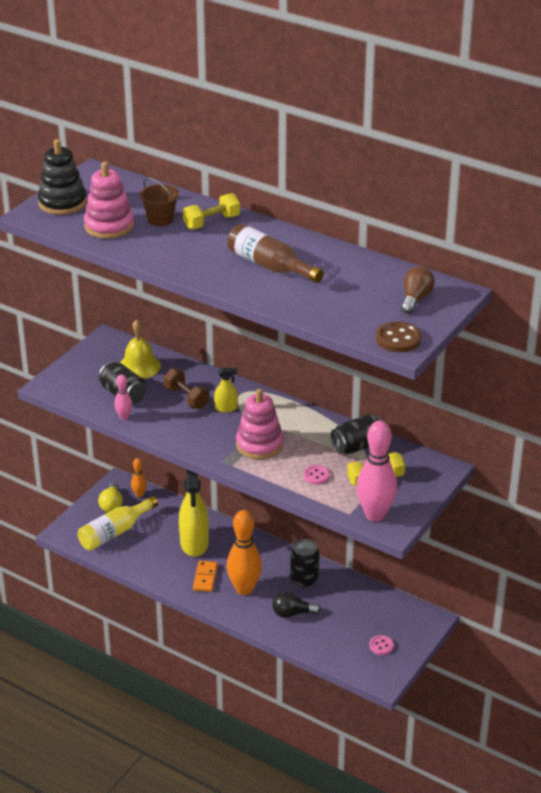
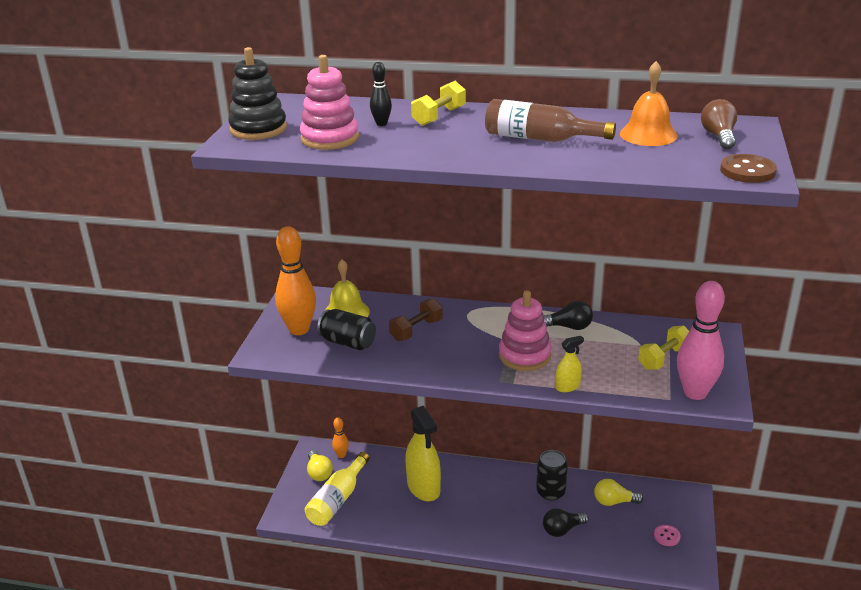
camera: 20 degrees left, 5 degrees down
(124, 417) = (364, 364): pink bowling pin -> none
(160, 219) = (381, 123): brown bucket -> black bowling pin
(186, 398) = (416, 330): brown dumbbell -> brown dumbbell turned 75 degrees counterclockwise
(205, 578) = (455, 519): orange domino -> none
(226, 408) = (463, 330): yellow spray bottle -> yellow spray bottle (567, 386)
(244, 589) = (500, 519): orange bowling pin -> orange bowling pin (299, 329)
(316, 476) = (605, 371): pink button -> none
(317, 429) = (569, 327): none -> black light bulb
(355, 604) = (614, 502): none -> yellow light bulb
(357, 446) = (620, 333): black can -> none
(360, 282) = (648, 134): none -> orange bell

